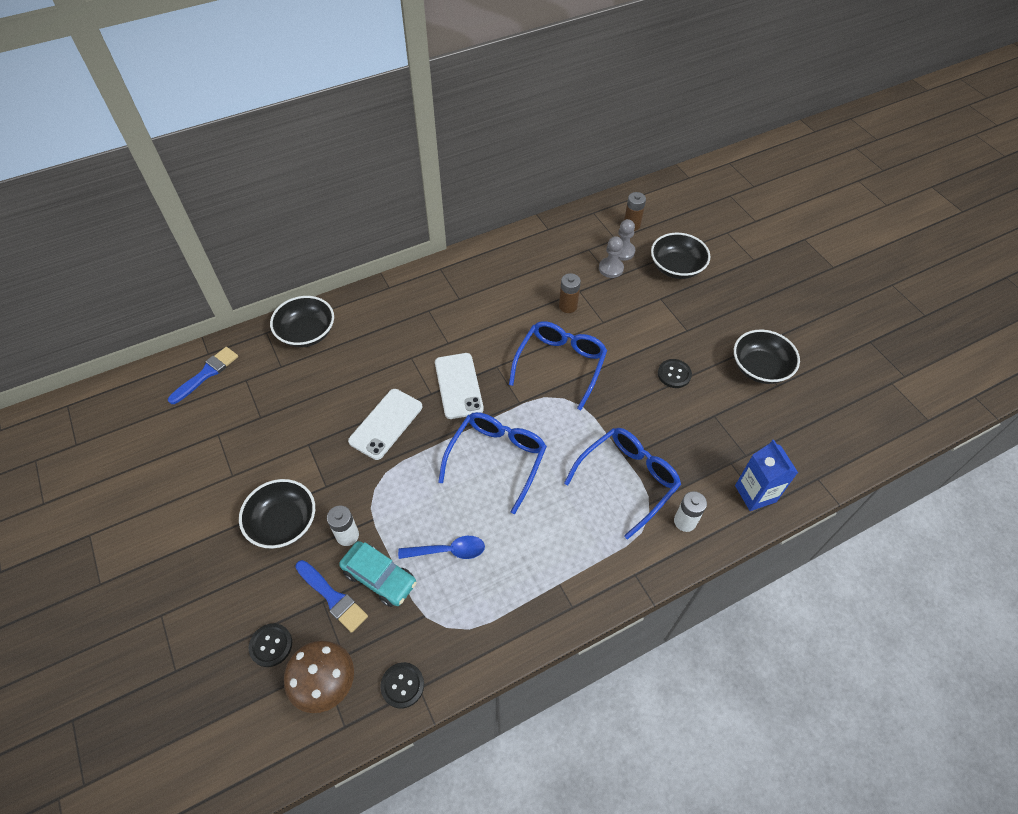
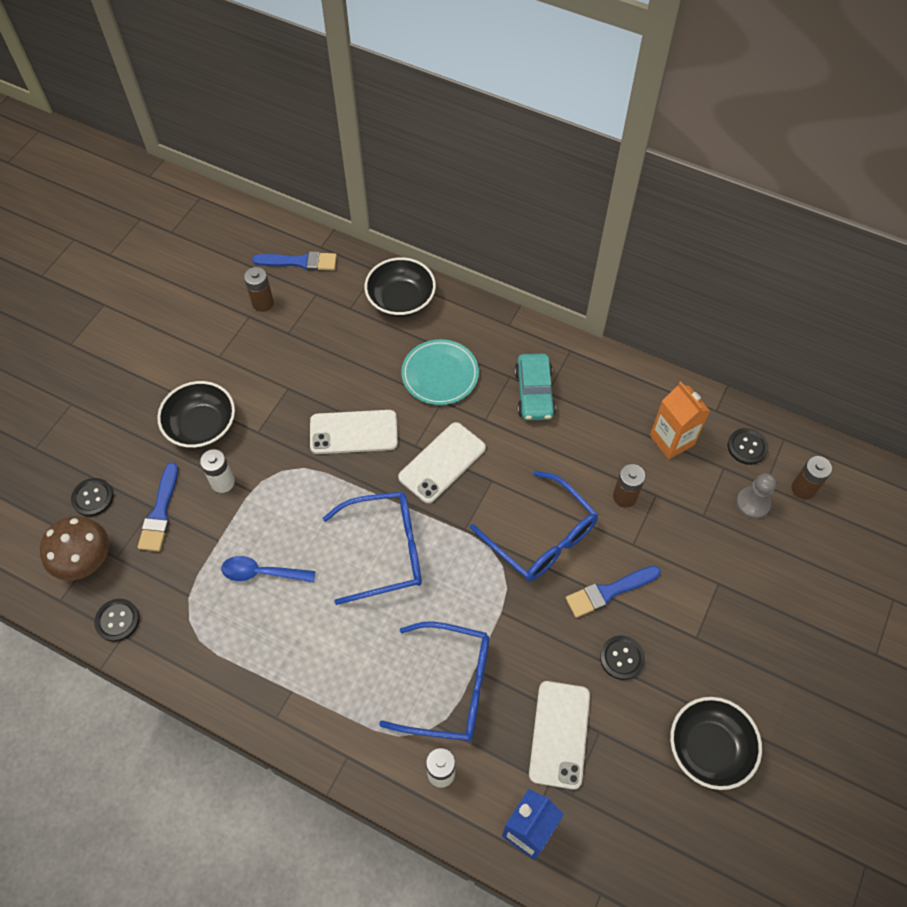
camera: 55 degrees right, 5 degrees up
(216, 418) = (263, 303): none -> brown battery
(379, 577) = (200, 535): turquoise car -> turquoise car (534, 393)
(389, 346) = (440, 374): none -> turquoise plate
(448, 551) = (261, 573): blue spoon -> blue spoon turned 135 degrees clockwise
(549, 260) = (671, 440): none -> orange carton
(560, 364) = (542, 537): blue glasses -> blue glasses turned 60 degrees clockwise
(584, 231) = (747, 447): none -> black button
(611, 268) = (716, 506): grey pawn -> none
(625, 353) = (608, 592): none -> blue brush
(676, 267) = (781, 574): black bowl -> none
(702, 437) = (559, 734): none -> white phone

